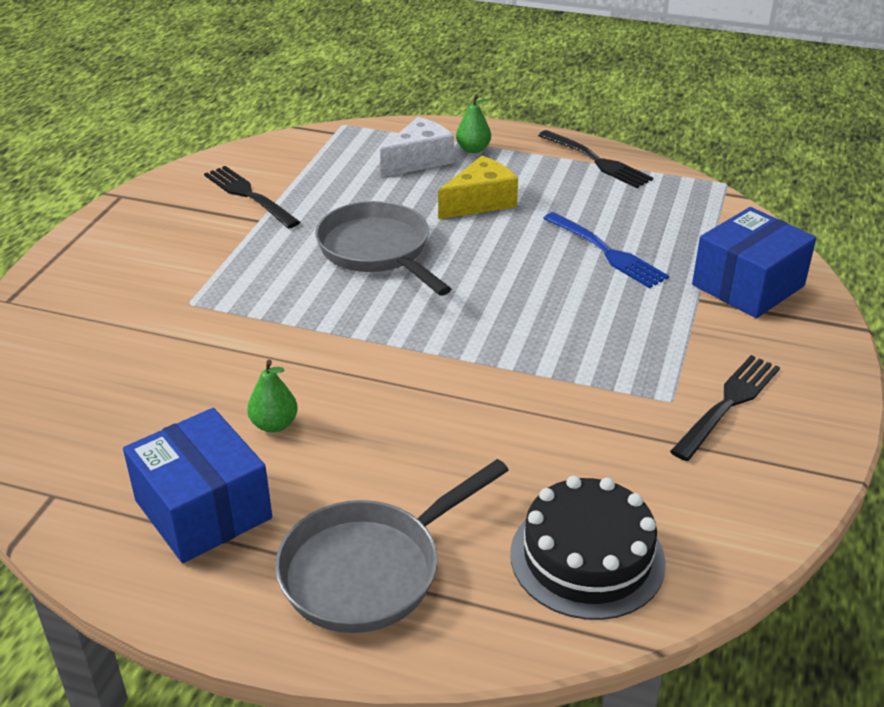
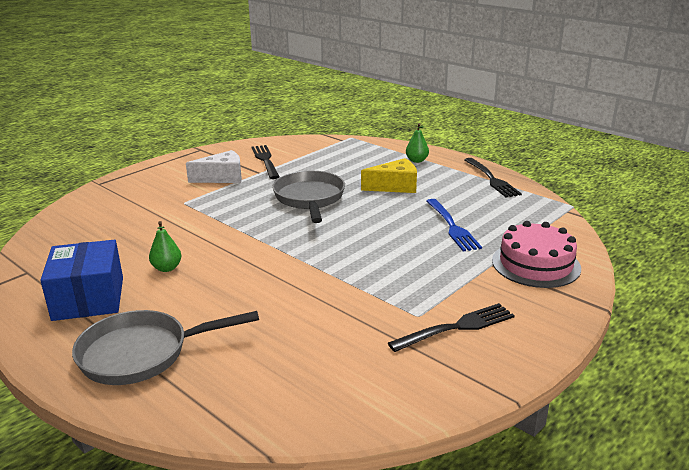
camera: 25 degrees right, 10 degrees down
(419, 160) = (378, 160): white cheese -> white cheese (222, 178)
(587, 557) = (275, 387): black cake -> none
(748, 285) = (535, 264): blue box -> pink cake

